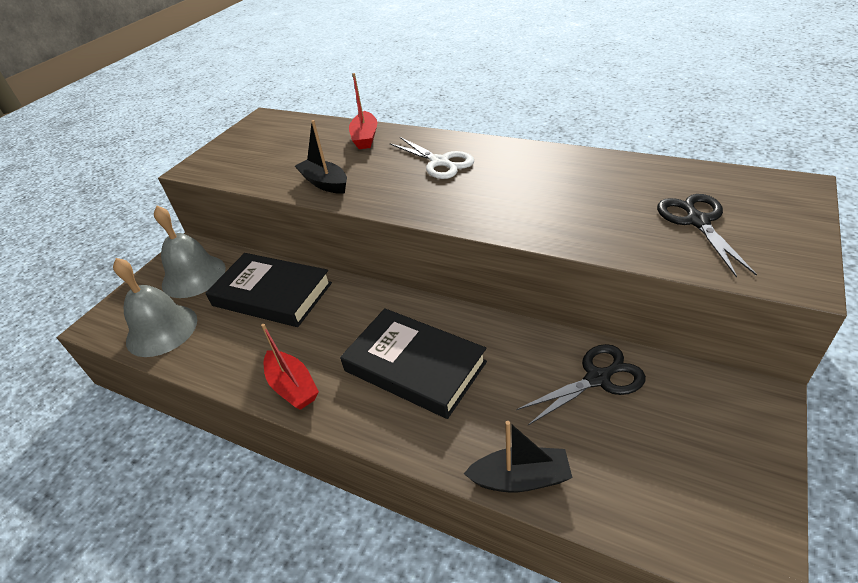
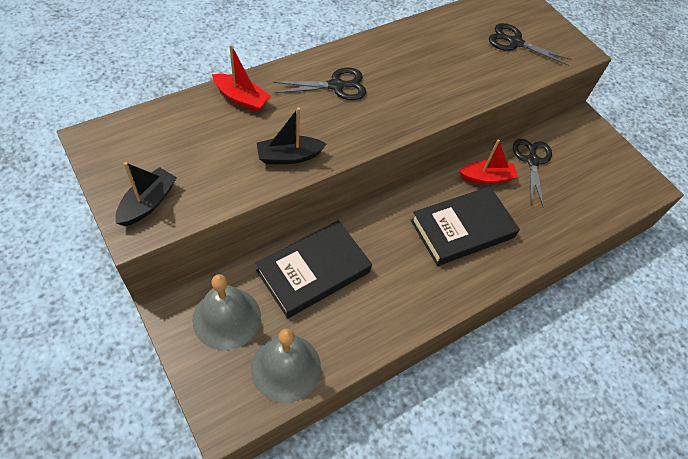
camera: 70 degrees left, 15 degrees up
(292, 387) = (429, 301): red boat -> red boat (486, 177)
(440, 162) = (336, 86): white scissors -> black scissors
(520, 478) = (571, 231): black boat -> black boat (148, 203)

